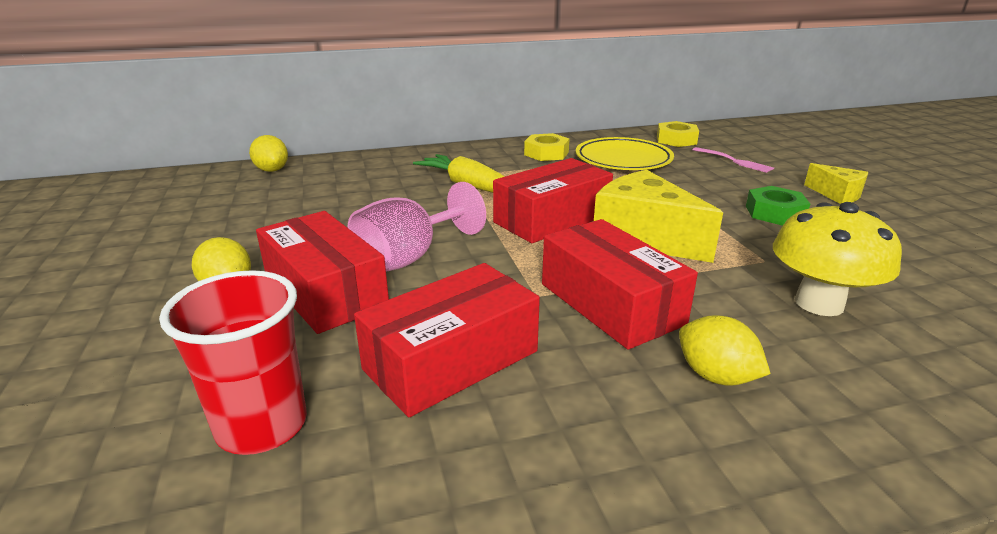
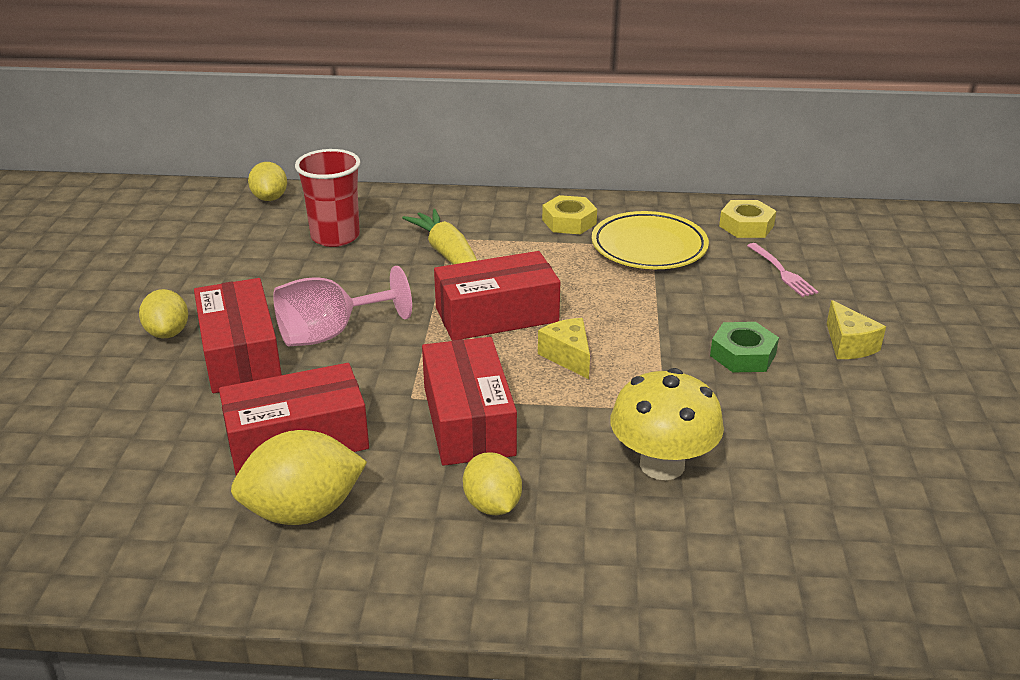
camera: 20 degrees right, 5 degrees up
(262, 425) = (138, 457): red cup -> red cup (335, 237)
(521, 437) = (303, 511): none -> yellow lemon
(643, 237) = (568, 356): yellow cheese -> yellow cheese, size x0.53

